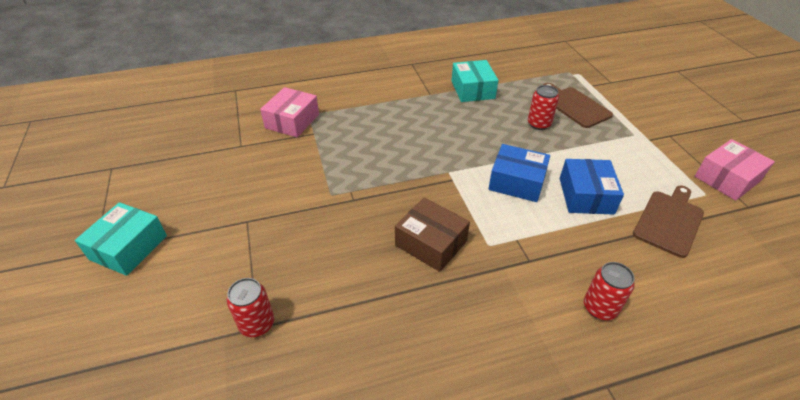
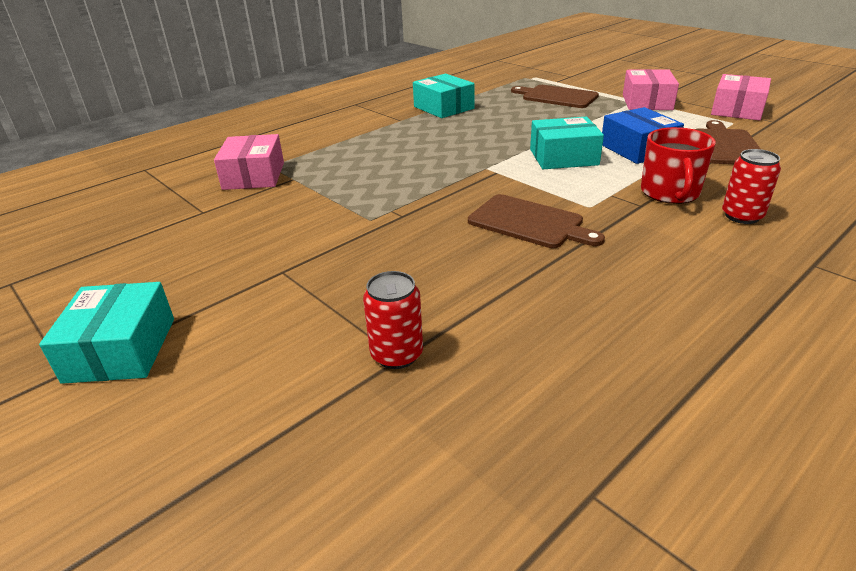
camera: 25 degrees left, 10 degrees down
(431, 243) = (529, 222): brown box -> brown cutting board
(517, 182) = (563, 157): blue box -> turquoise box
(539, 124) = (537, 115): red can -> none
(565, 257) = (670, 193): none -> red mug
(649, 139) = (647, 102): none -> pink box

